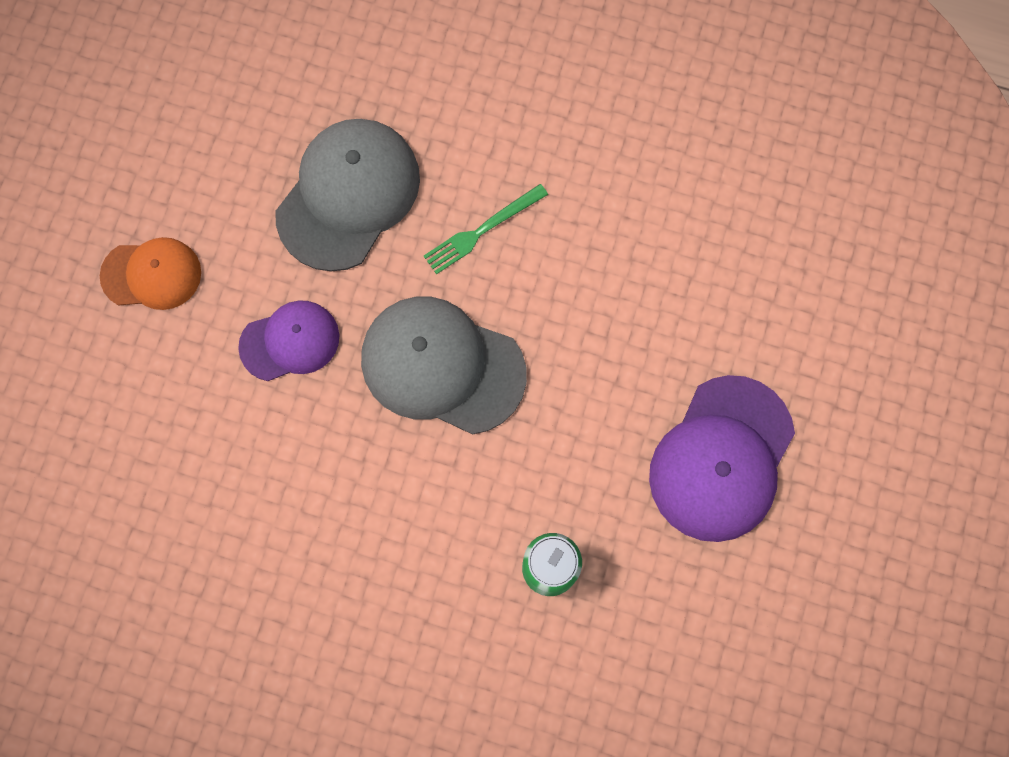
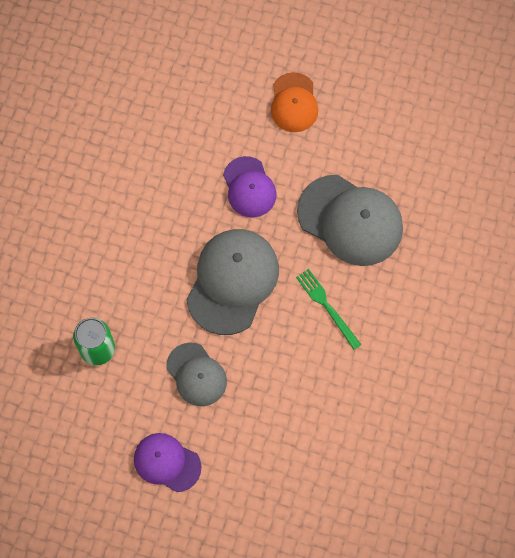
camera: 90 degrees right, 5 degrees down
(587, 417) = (196, 374): none -> grey cap
(721, 459) = (167, 462): purple cap -> purple cap, size x0.60

